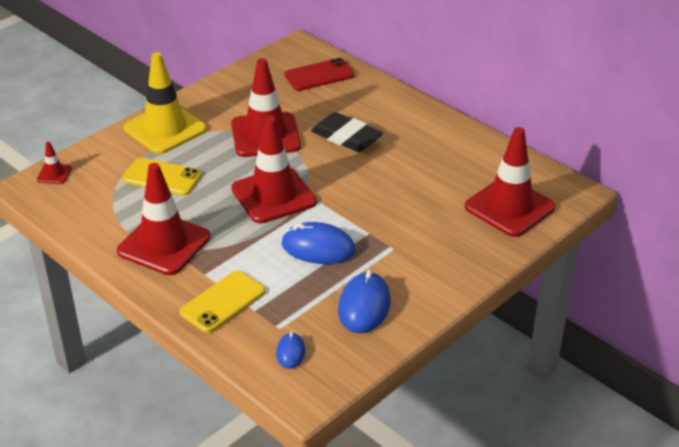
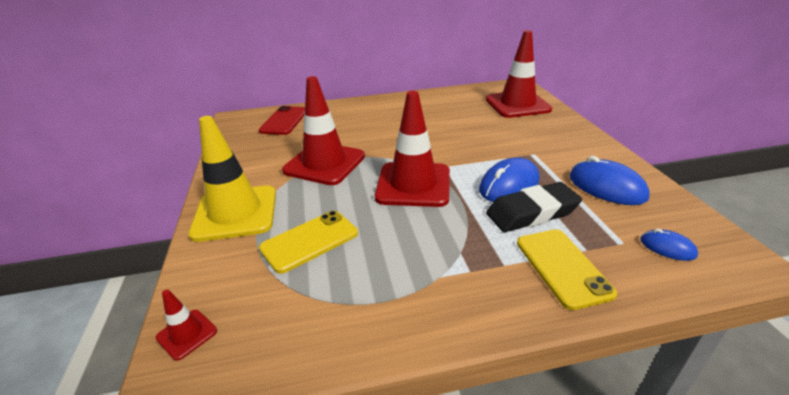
camera: 55 degrees left, 5 degrees down
(164, 244) = (427, 278): red traffic cone -> none
(346, 137) = (375, 132): black eraser -> black eraser (532, 213)

